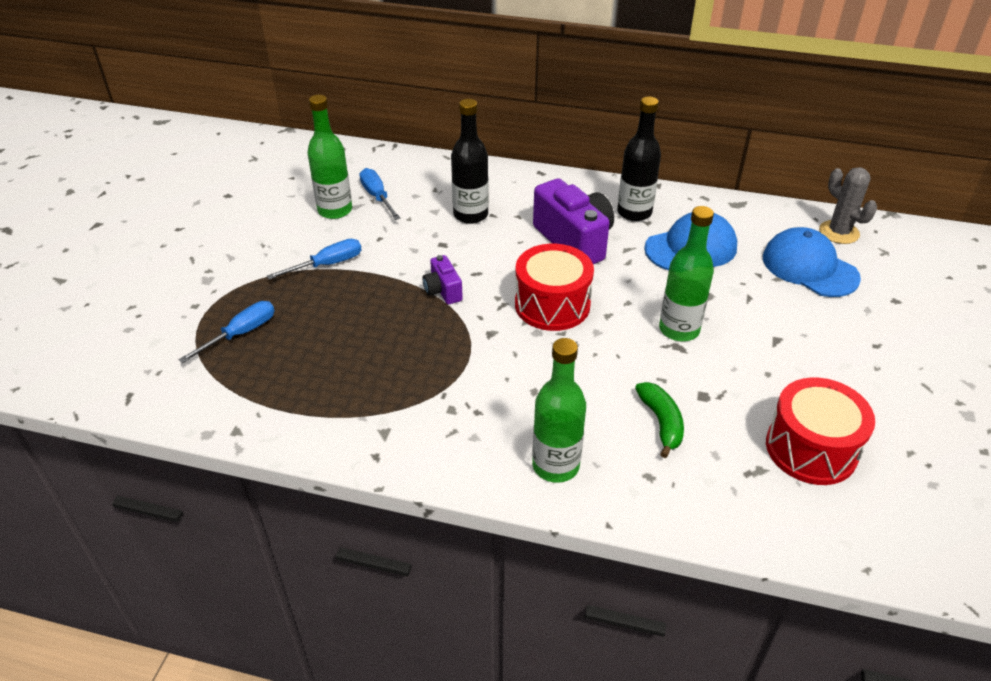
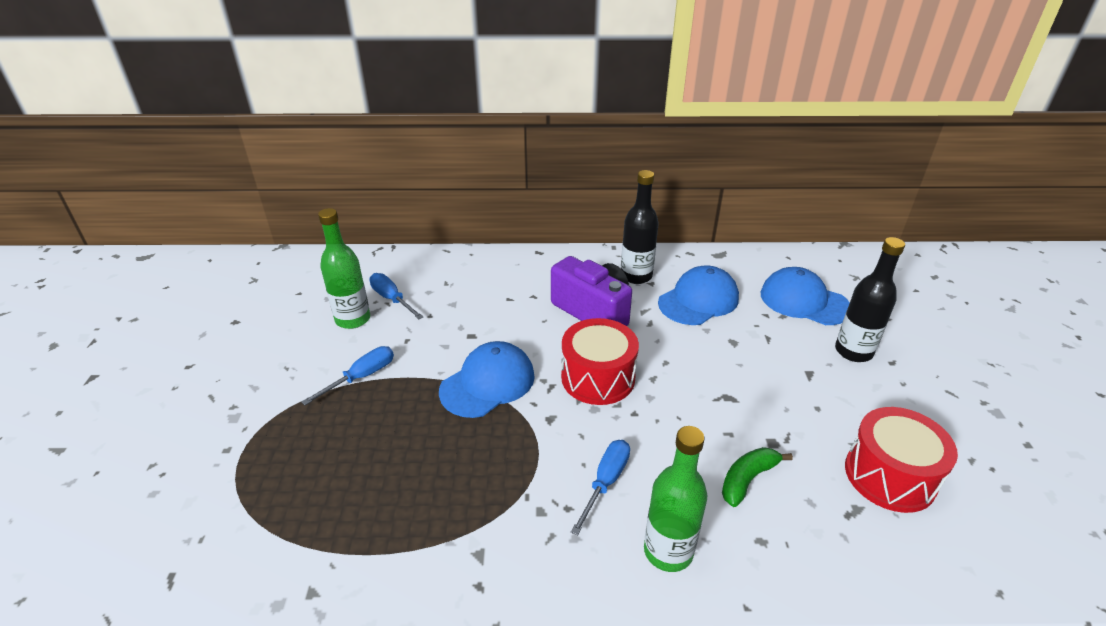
camera: 15 degrees left, 5 degrees down
(241, 333) = (287, 472): blue screwdriver -> blue screwdriver (605, 482)
(443, 291) = (488, 383): purple camera -> blue cap
(470, 215) = (488, 302): black bottle -> black bottle (853, 351)
(661, 422) = (747, 479): green banana -> green banana turned 105 degrees counterclockwise
(679, 329) = (722, 380): green bottle -> none
(839, 232) = (812, 266): grey cactus -> none

